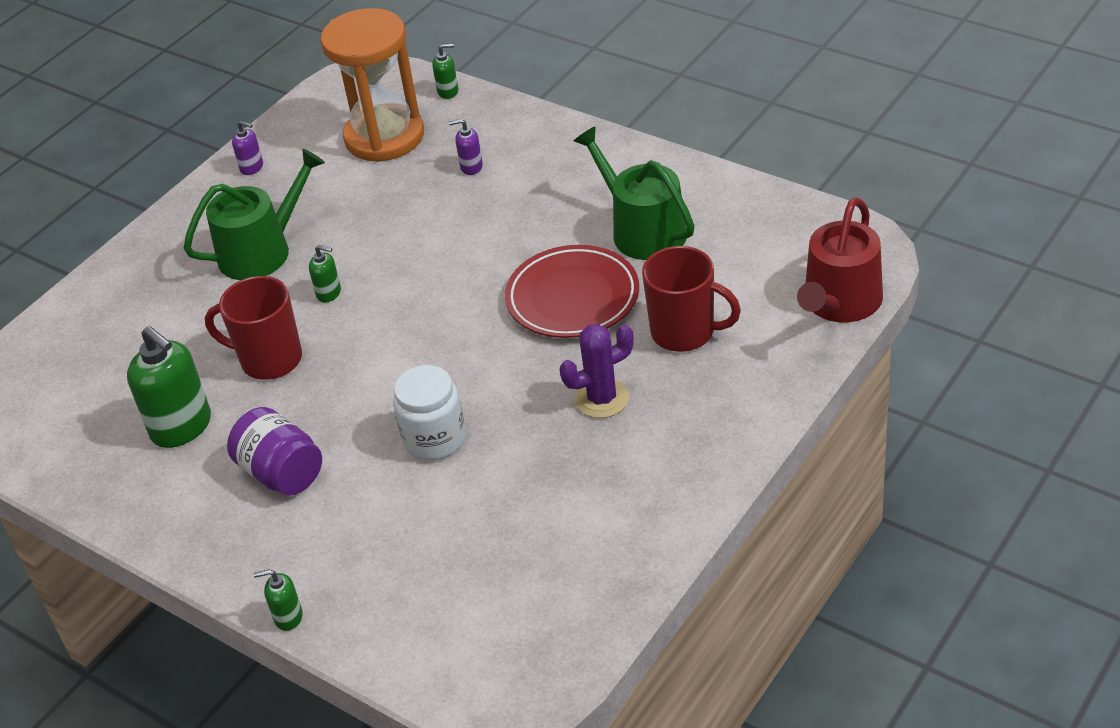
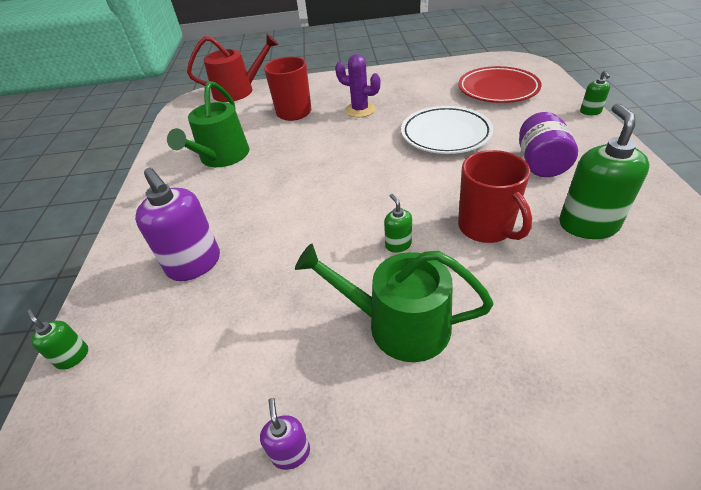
camera: 130 degrees left, 0 degrees up
(288, 617) = (590, 112): green soap dispenser -> green soap dispenser turned 45 degrees clockwise
(384, 137) = (174, 356): orange hourglass -> none
(434, 439) = (445, 134): white jar -> white plate
(471, 167) = (194, 264): purple soap dispenser -> purple soap dispenser, size x2.07
(573, 298) = (300, 150): red plate -> red plate (498, 89)

